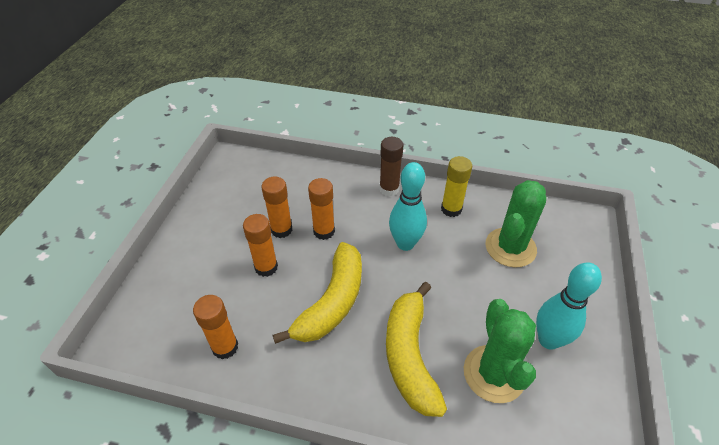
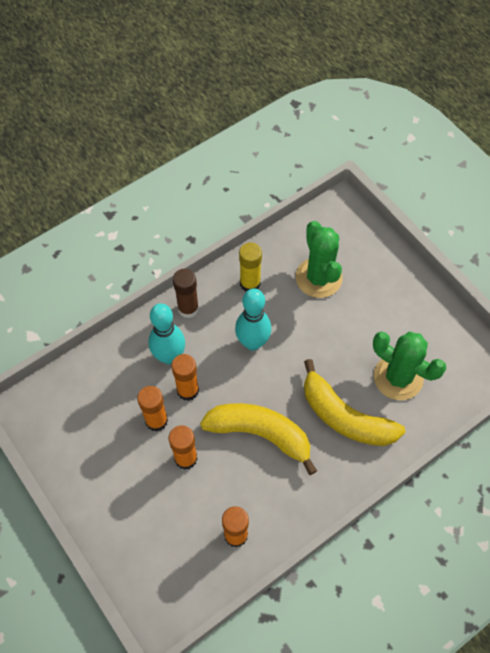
camera: 50 degrees left, 15 degrees up
(332, 302) = (260, 433): yellow banana -> yellow banana turned 45 degrees counterclockwise
(548, 340) = (403, 324): turquoise bowling pin -> turquoise bowling pin (169, 356)

